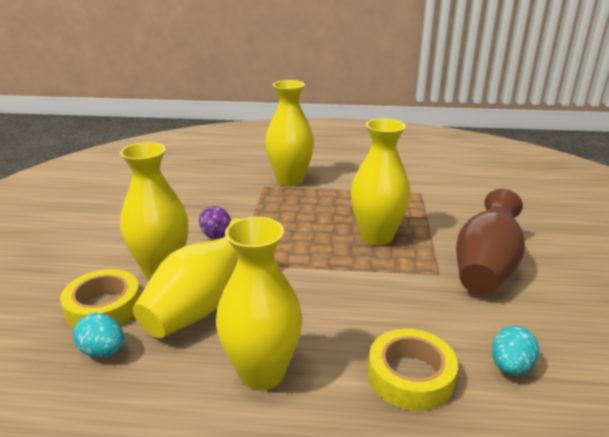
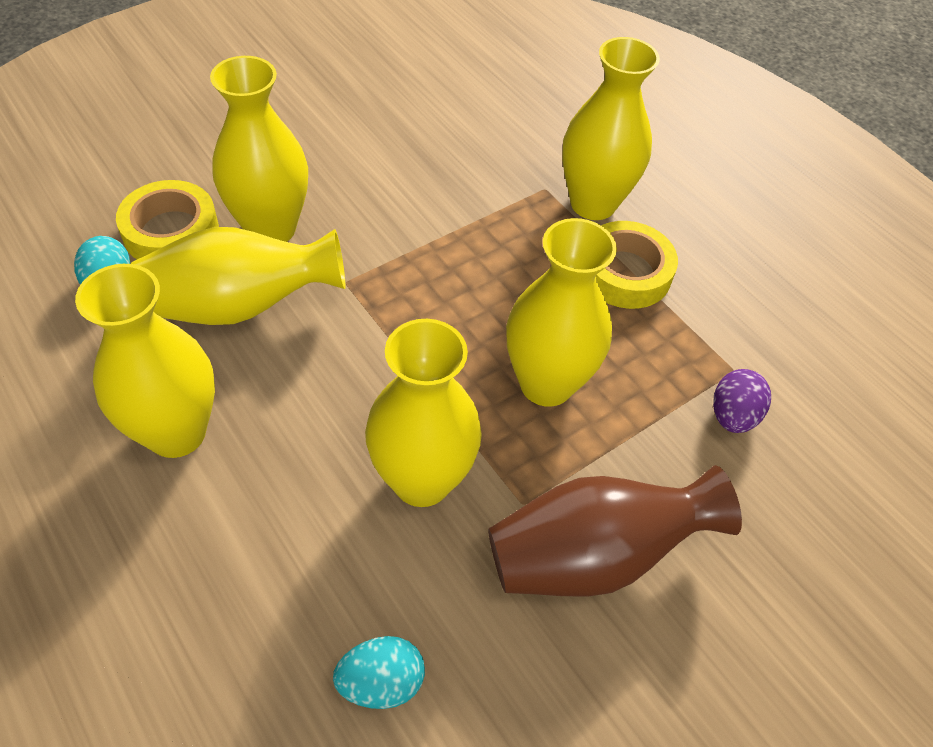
camera: 45 degrees right, 25 degrees up
(216, 236) = (381, 226): purple egg -> purple egg (732, 416)
(395, 296) = (422, 480): none -> yellow vase
(410, 376) = (278, 577): yellow tape -> yellow tape (625, 273)

